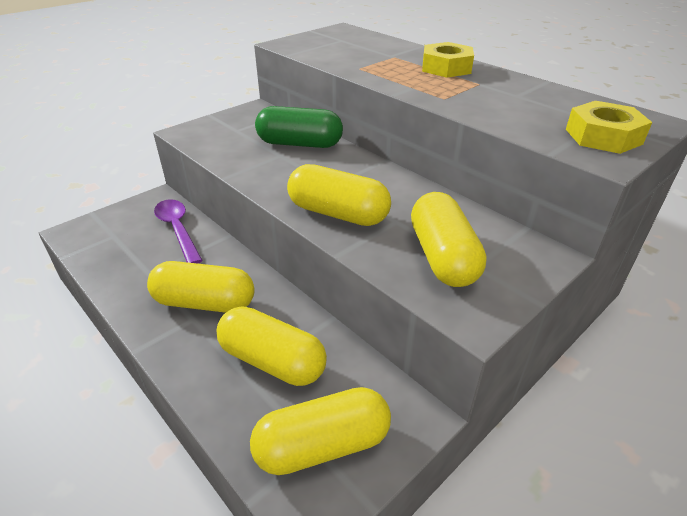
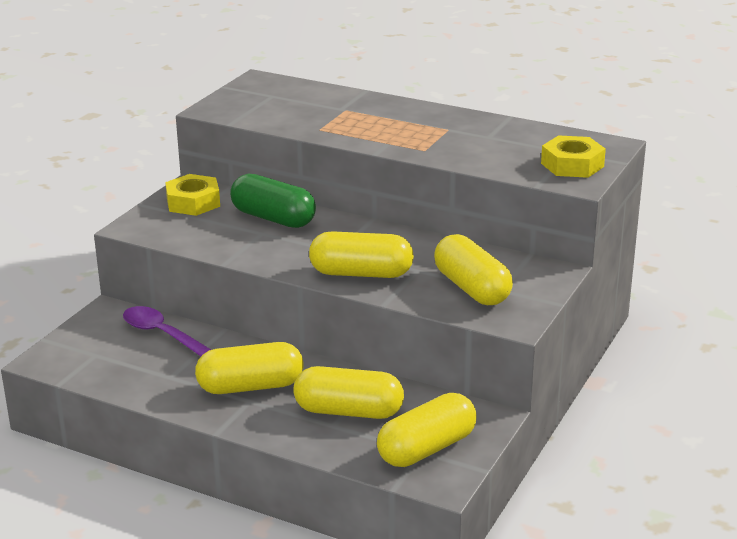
camera: 20 degrees left, 10 degrees down
(299, 144) = (273, 218): green capsule -> green capsule turned 45 degrees clockwise
(446, 68) = (407, 116): yellow nut -> yellow nut (193, 202)

